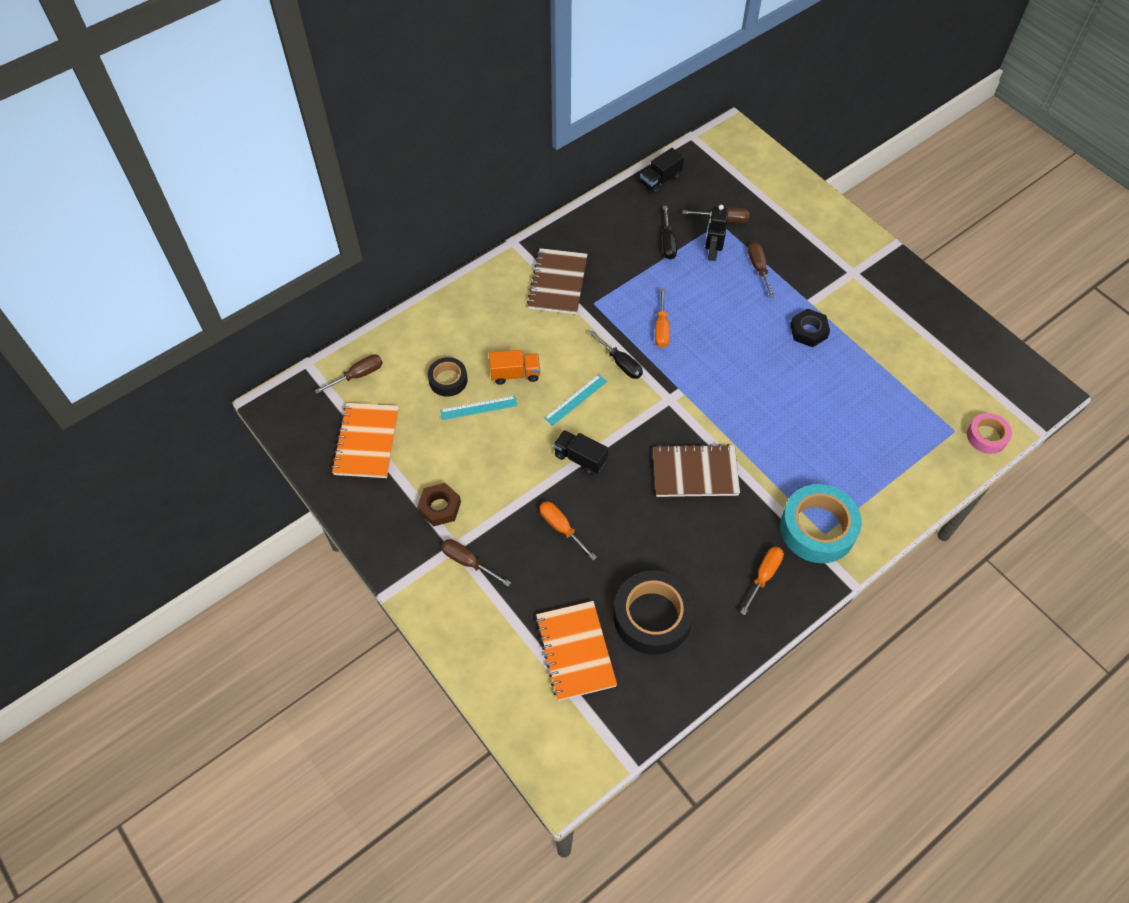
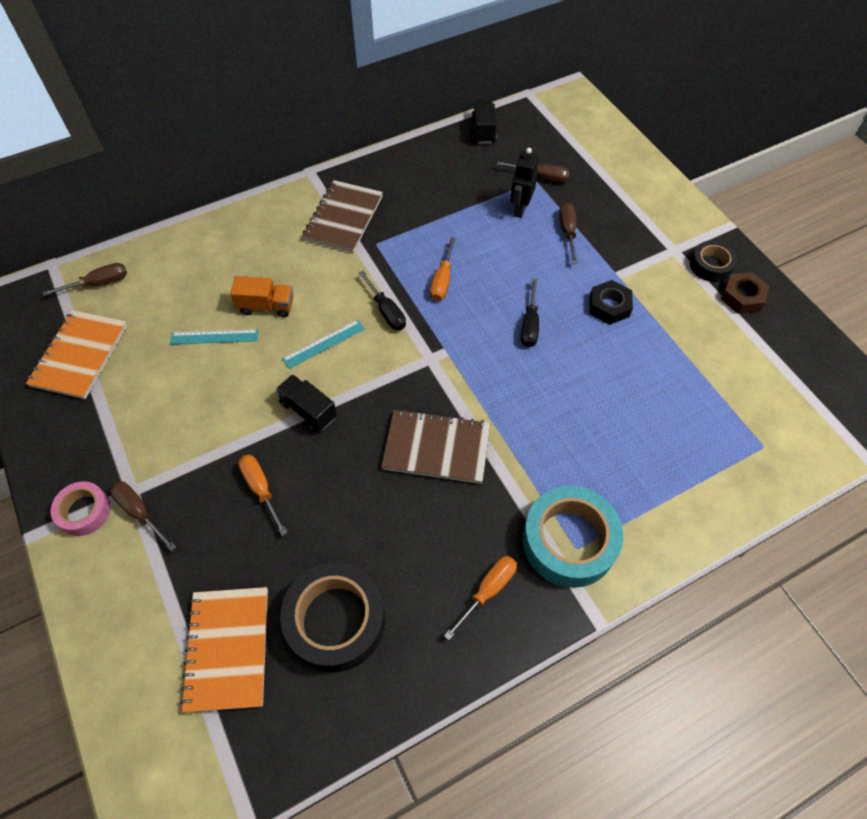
camera: 10 degrees right, 0 degrees up
(440, 507) = (131, 442): brown nut -> brown nut (742, 297)
(448, 380) = (192, 302): black tape -> black tape (711, 265)
(660, 180) = (483, 131): black truck -> black truck turned 120 degrees clockwise
(668, 242) = (474, 192): black screwdriver -> black screwdriver (530, 324)
(986, 436) = (803, 459): pink tape -> pink tape (84, 511)

